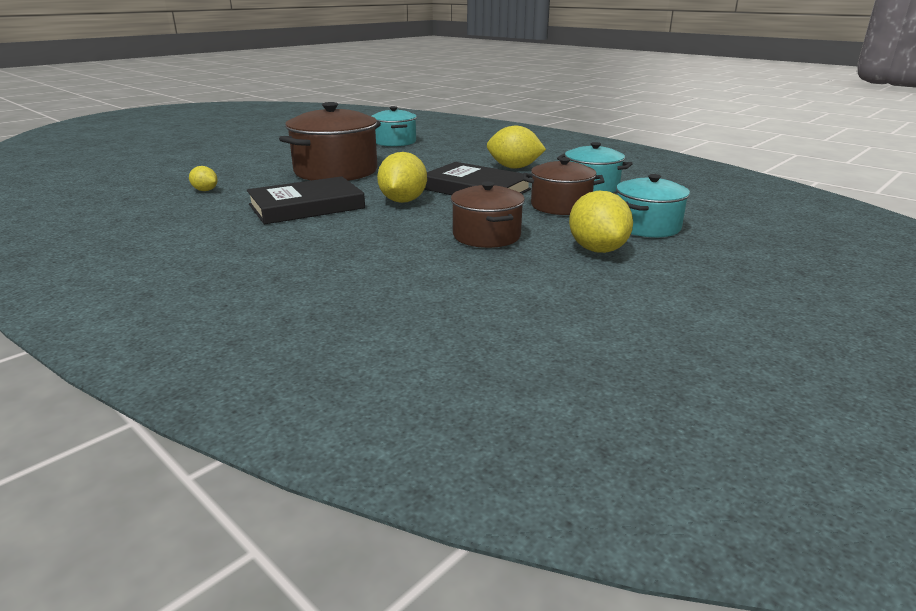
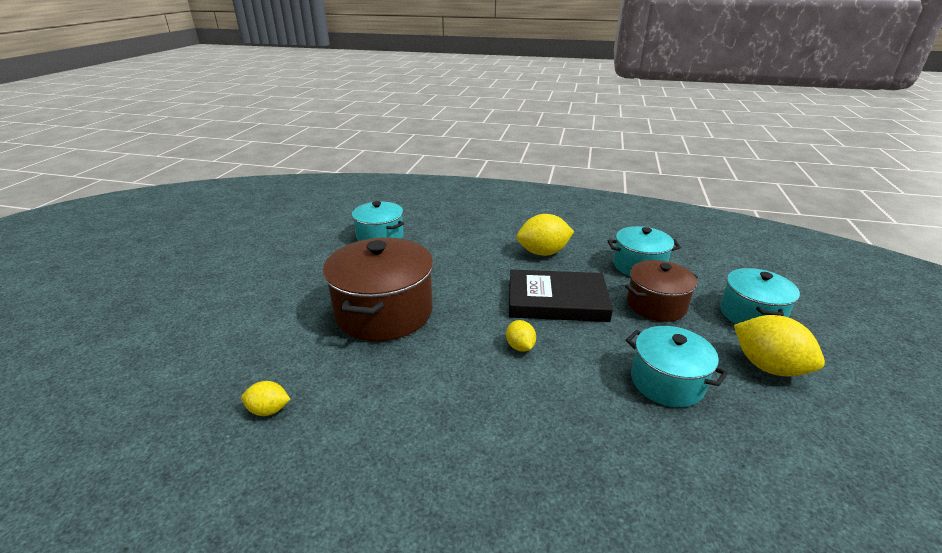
camera: 30 degrees left, 5 degrees up
(306, 206) = (435, 397): black book -> none
(403, 201) = (520, 347): yellow lemon -> yellow lemon, size x0.54
(486, 236) = (667, 382): brown pot -> turquoise pot

